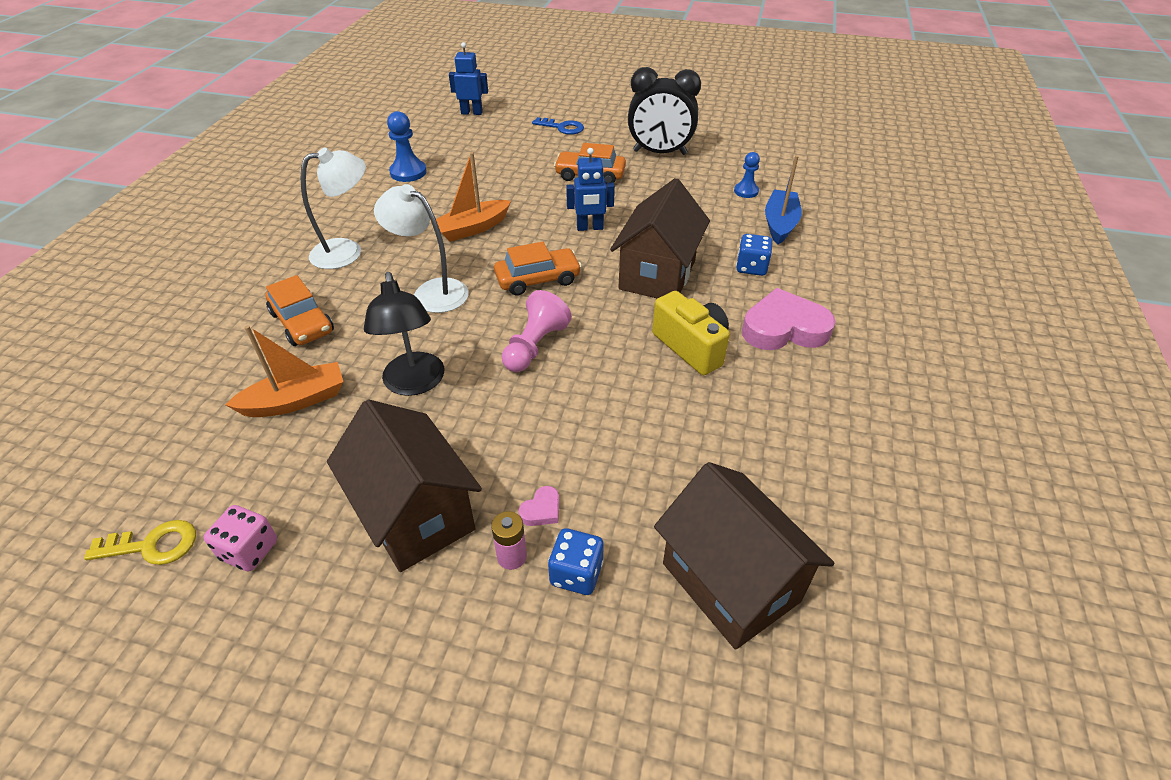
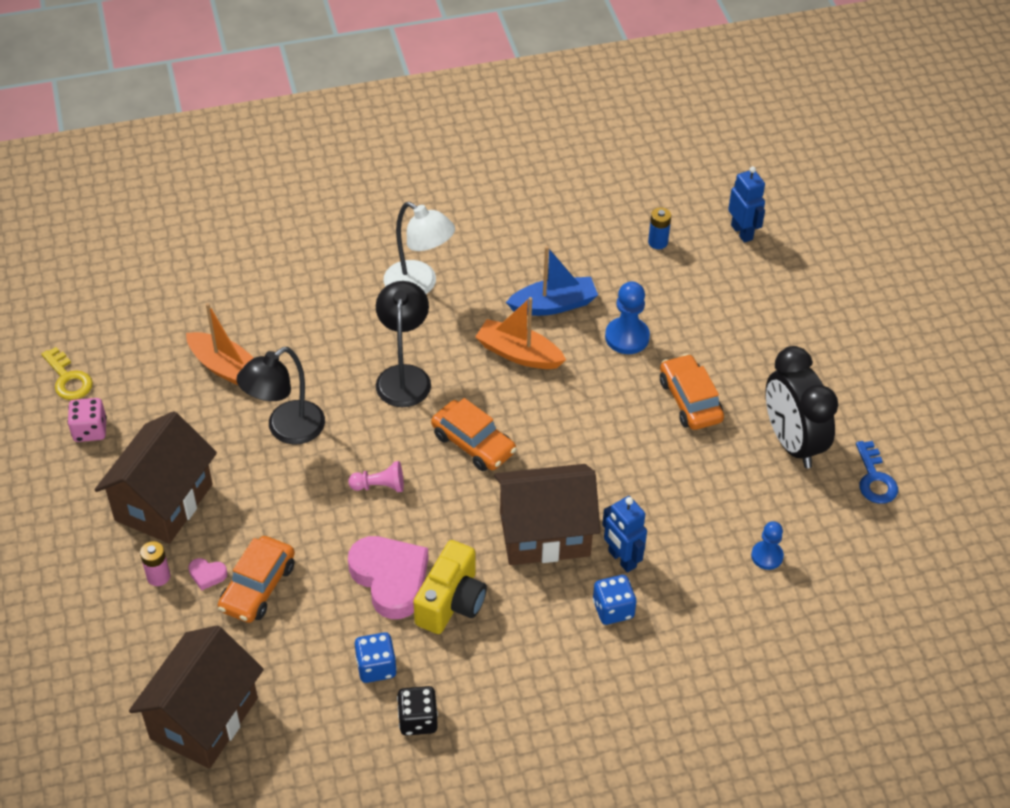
camera: 60 degrees right, 5 degrees up
(302, 323) = (310, 316): orange car -> orange car (258, 587)
(408, 172) = (578, 251): blue pawn -> blue pawn (627, 337)
(431, 292) = (404, 376): white lamp -> black lamp
(441, 142) = (658, 242): none -> blue battery
(535, 346) = (379, 486): pink pawn -> pink pawn, size x0.65
(562, 127) = (776, 328): blue key -> blue key (874, 479)
(576, 573) = (164, 621): blue dice -> blue dice (376, 667)
(590, 228) = (587, 445): blue robot -> blue robot (621, 559)
(780, 224) = (718, 610): blue boat -> blue boat (553, 305)
(784, 328) = (527, 668): pink heart -> pink heart (390, 579)
(808, 411) = (418, 720): none -> black dice

